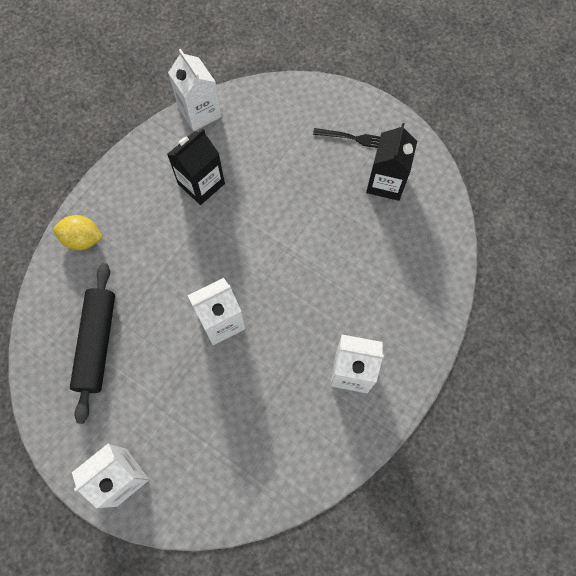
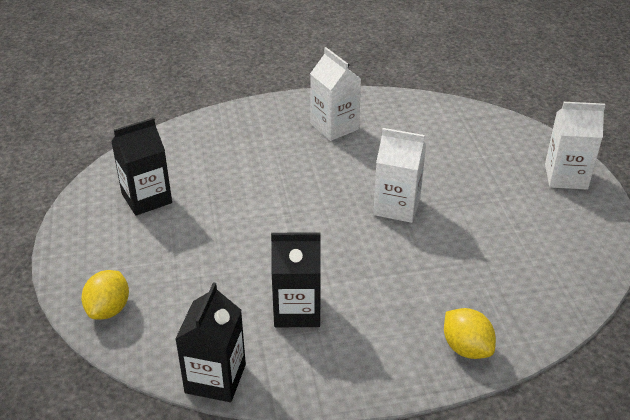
camera: 135 degrees left, 30 degrees down
(97, 343) = (521, 259): black rolling pin -> none
(200, 112) = (215, 378): white carton -> black carton
(301, 100) = (109, 309): none -> yellow lemon
(354, 138) = (118, 244): black fork -> none

